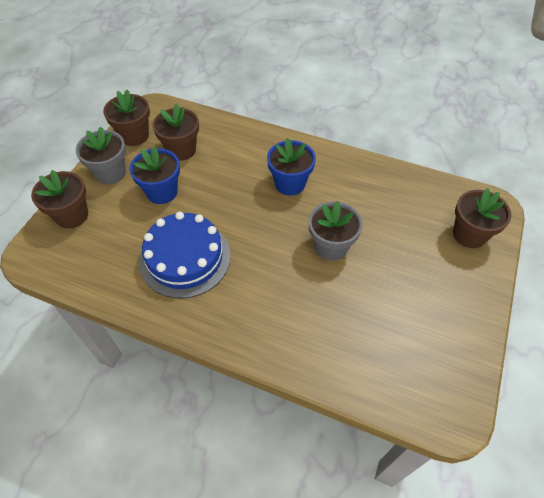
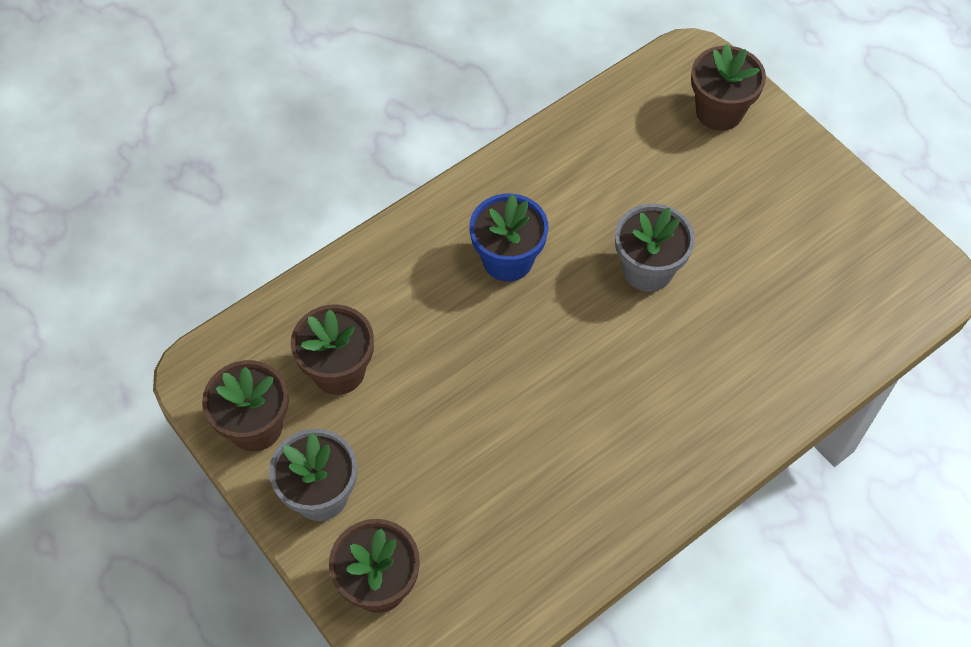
camera: 60 degrees left, 5 degrees up
(162, 192) = (413, 435): blue flower pot -> none
(185, 258) = (561, 455): blue cake -> none

